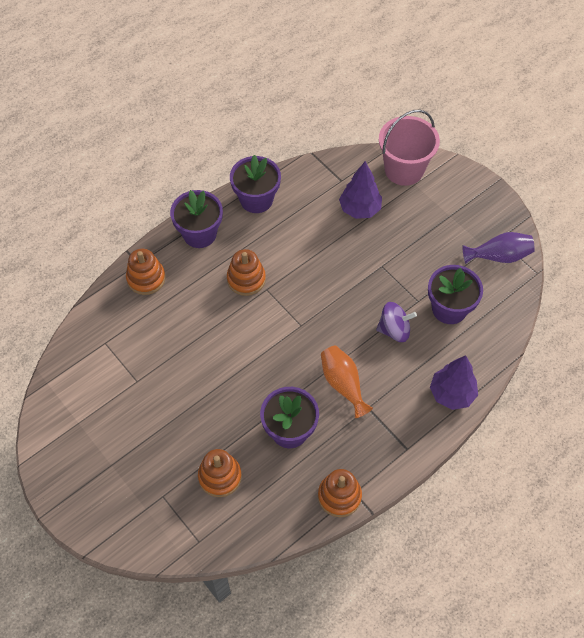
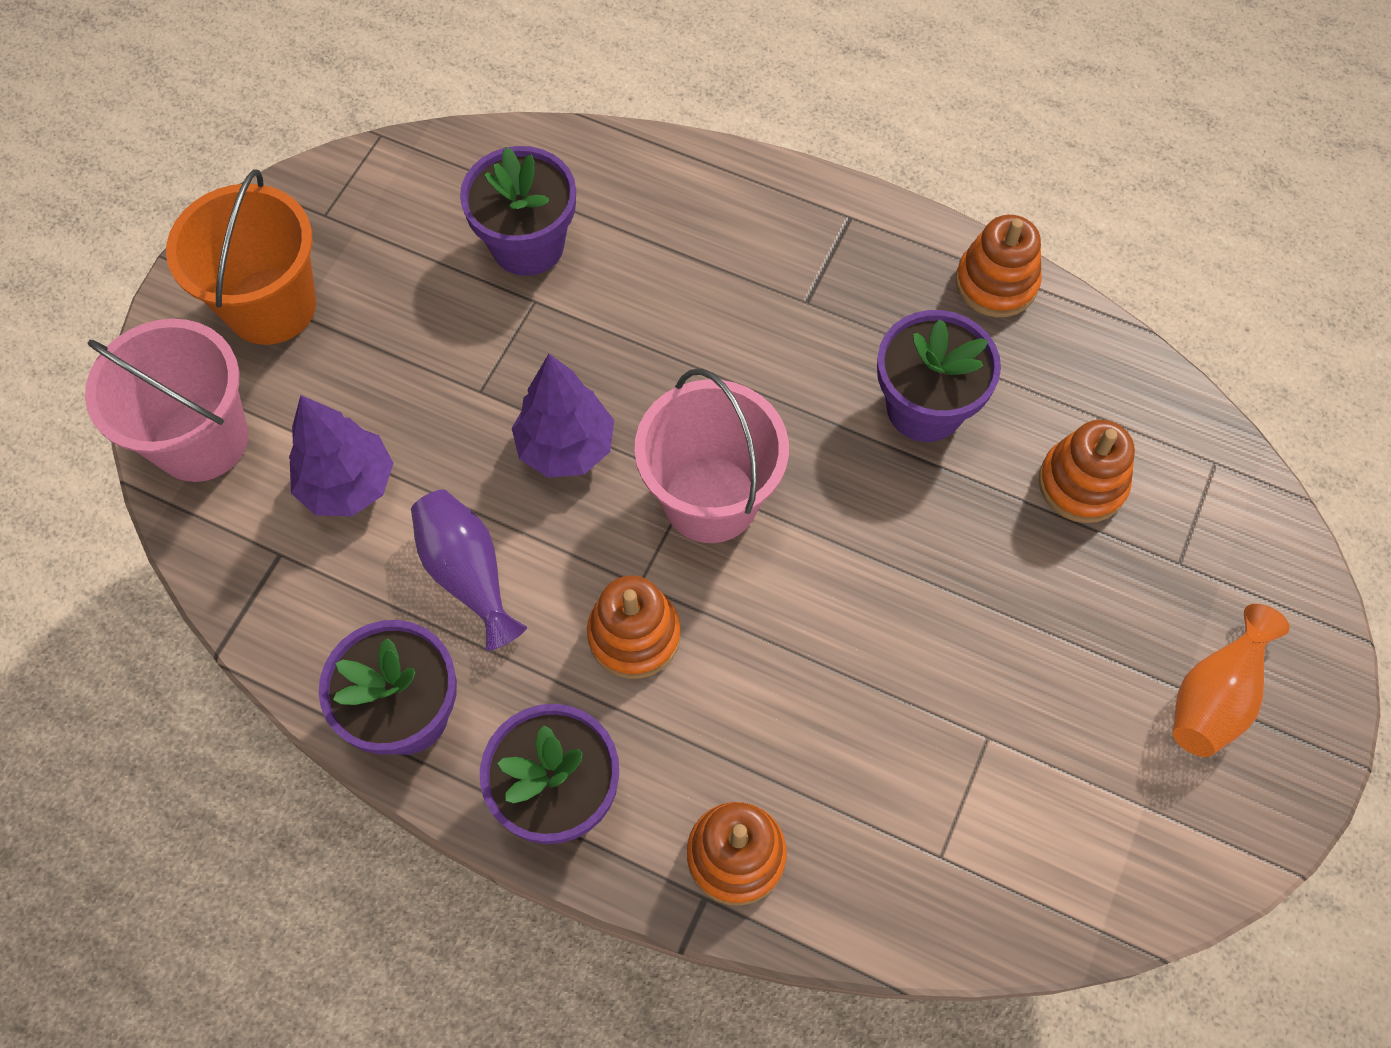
camera: 115 degrees left, 5 degrees up
(289, 328) = (710, 499): none -> pink bucket
(343, 384) = (781, 358): orange vase -> orange vase (1214, 696)
(394, 330) = (620, 317): purple spinning top -> none
(452, 394) = (706, 186): purple tree -> purple tree (566, 447)
(458, 208) = (271, 306): none -> orange bucket
(499, 256) = (366, 203): purple vase -> purple vase (468, 574)

